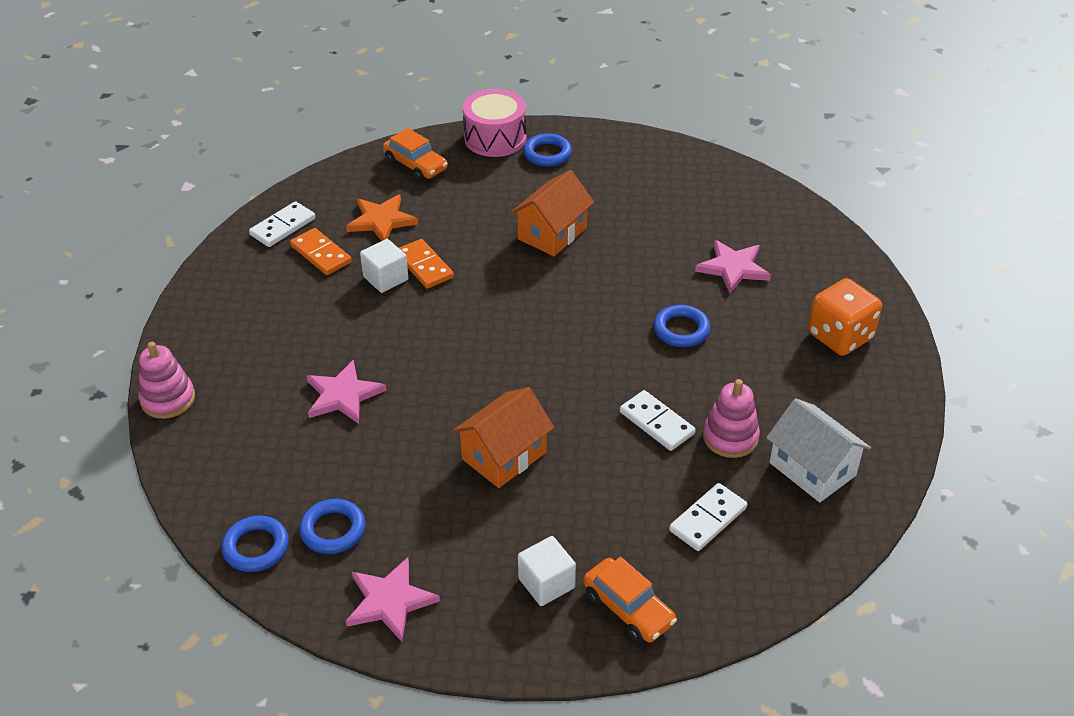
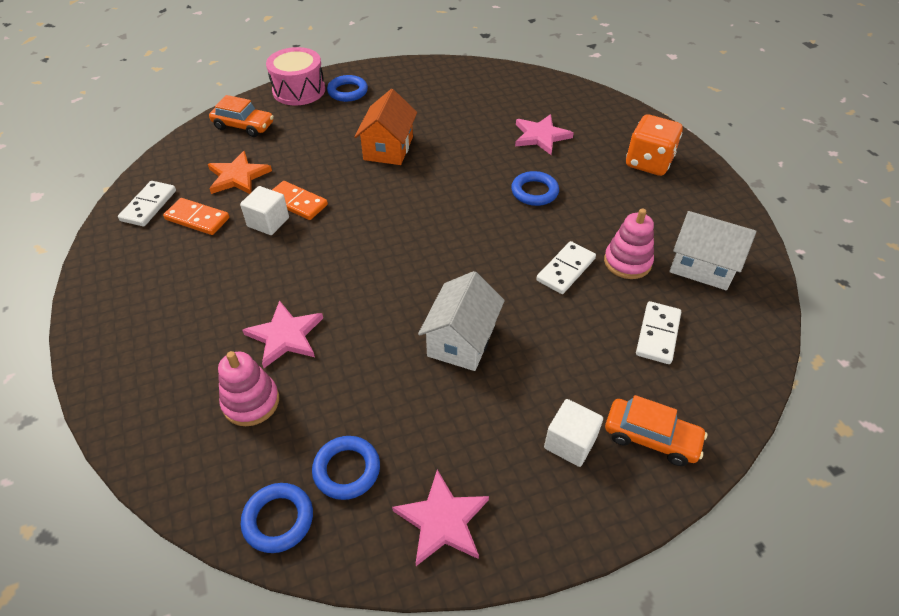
camera: 25 degrees left, 5 degrees up
(168, 399) = (108, 399): pink stacking toy -> pink stacking toy (251, 402)
(504, 455) = (461, 340): orange house -> white house
(657, 423) = (565, 269): white domino -> white domino turned 75 degrees counterclockwise

